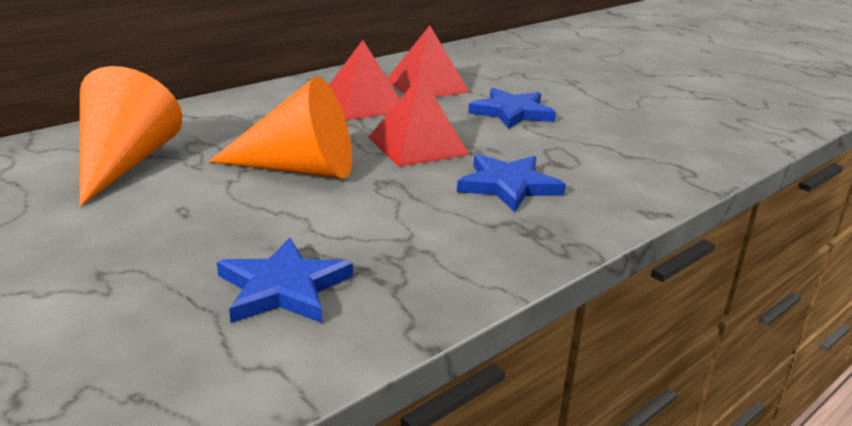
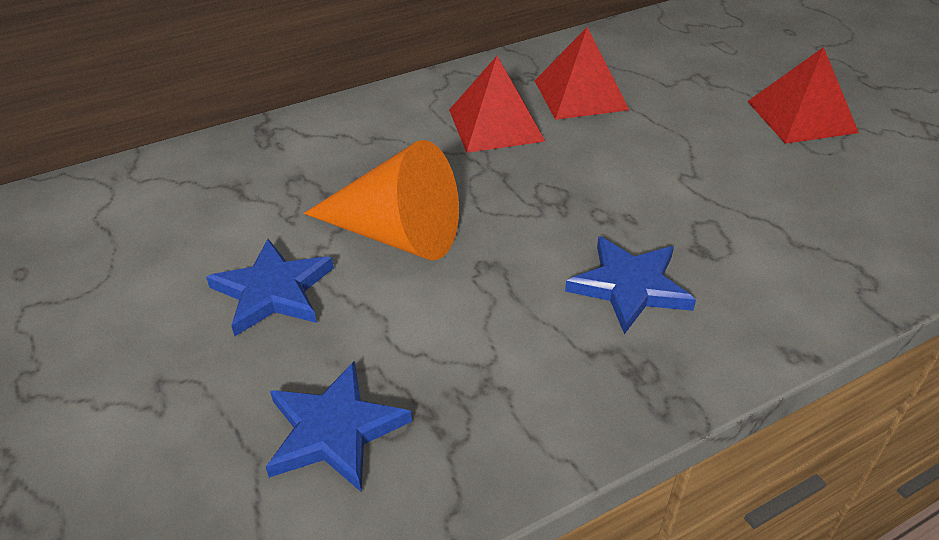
camera: 15 degrees right, 15 degrees up
(124, 163) = (217, 209): orange cone -> none
(418, 146) = (541, 204): red pyramid -> red pyramid (801, 116)
(512, 112) = (671, 151): blue star -> blue star (273, 291)

